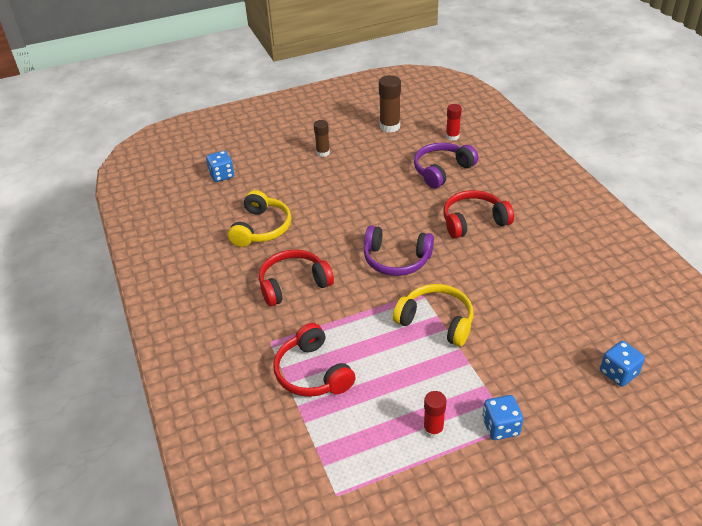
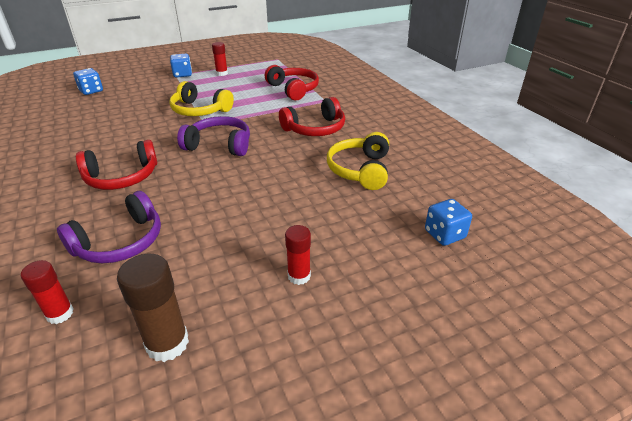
camera: 175 degrees right, 5 degrees down
(323, 153) = (299, 276): brown glue stick -> red glue stick

